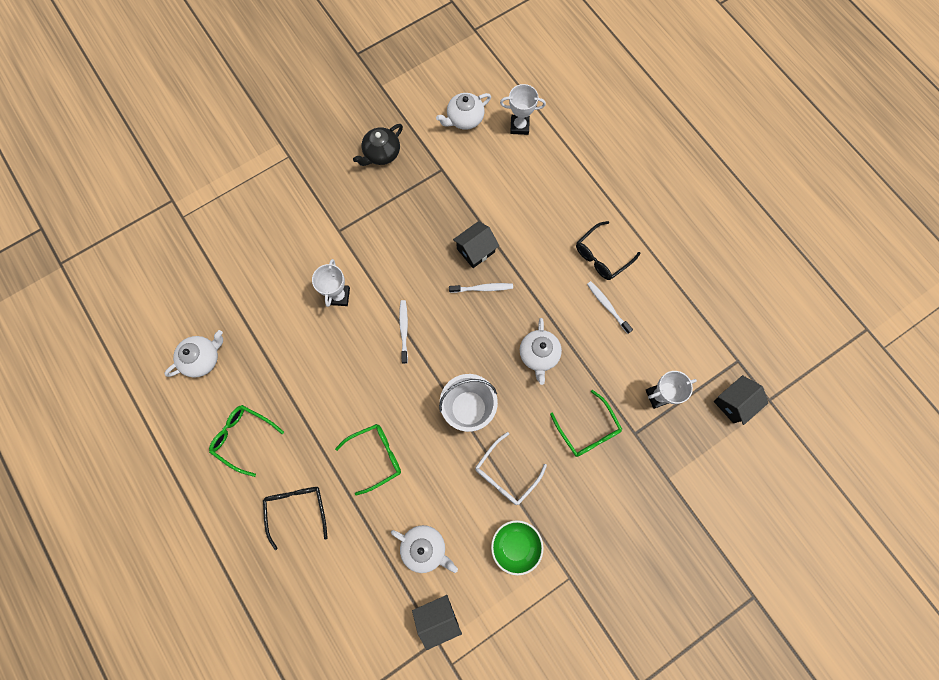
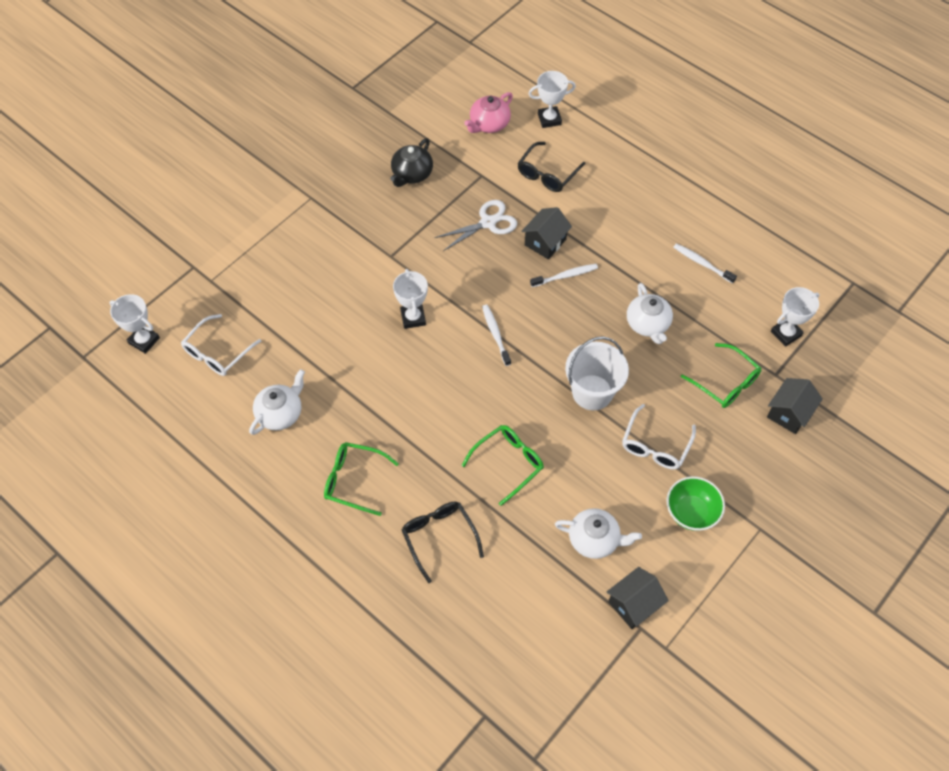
camera: 15 degrees left, 15 degrees down
(112, 261) = (144, 340): none -> white trophy
(168, 287) = (218, 352): none -> white glasses
(432, 218) = (488, 223): none -> white scissors
(464, 119) = (489, 124): white teapot -> pink teapot
(602, 256) = (679, 218): black glasses -> black glasses (547, 173)
(733, 403) = (864, 322): black house -> black house (789, 413)

